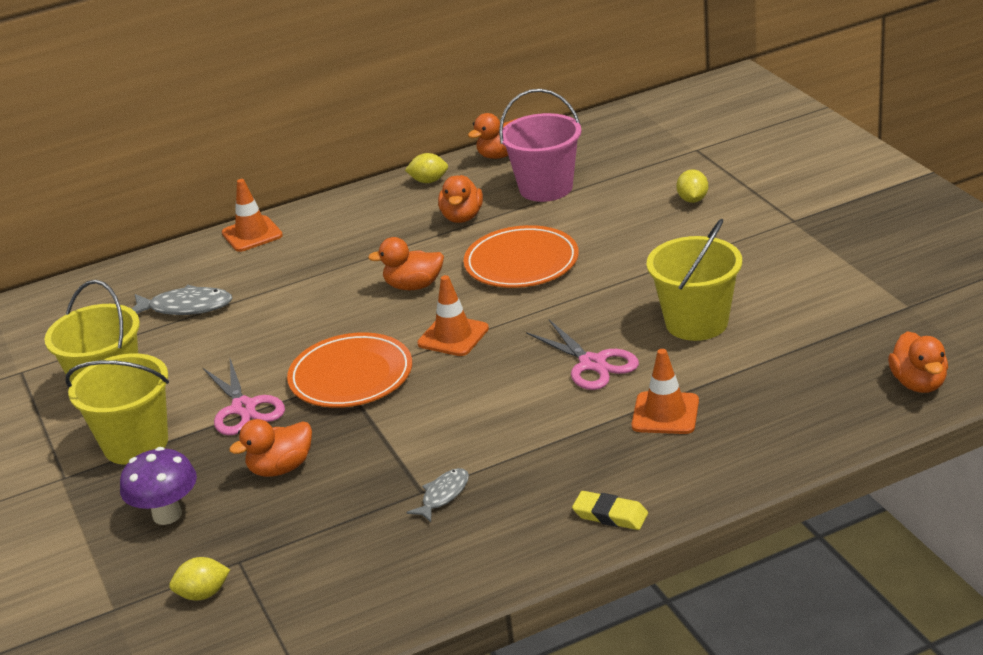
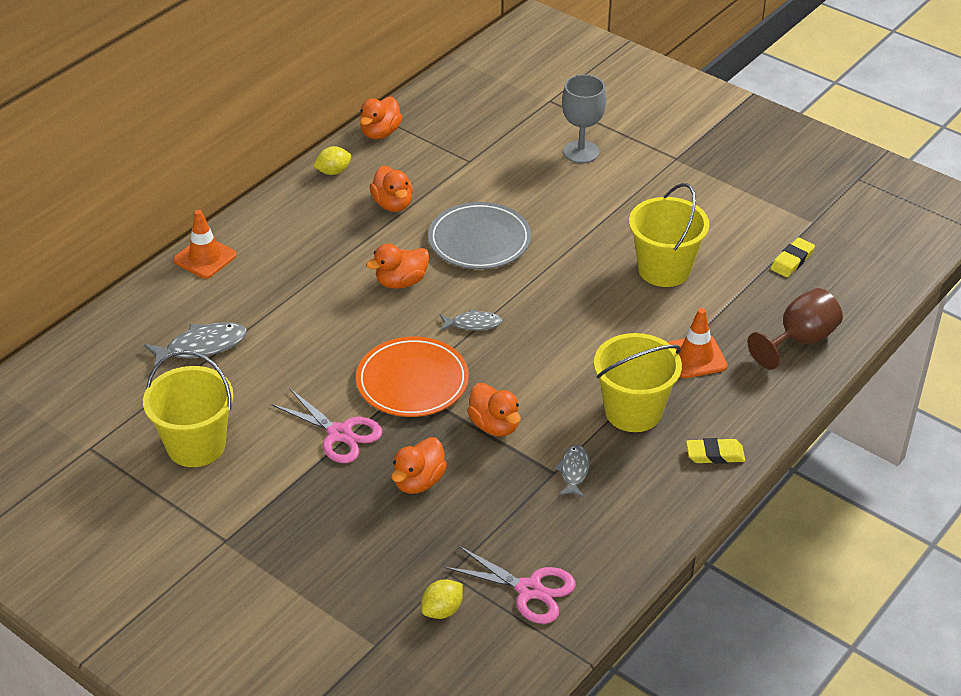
camera: 30 degrees left, 10 degrees up
(136, 444) = (267, 492): yellow bucket -> yellow bucket (633, 411)
(167, 515) = (352, 550): purple mushroom -> none
(453, 336) = (473, 324): orange traffic cone -> grey fish
(521, 262) = (479, 240): orange plate -> grey plate
(546, 188) = (446, 161): pink bucket -> none
(592, 363) = (608, 325): pink scissors -> pink scissors (529, 590)
(692, 200) = (581, 152): yellow lemon -> grey goblet
(800, 421) = (799, 340): none -> brown goblet
(853, 340) = (792, 260): none -> yellow eraser
(918, 383) = (862, 289): orange duck -> orange duck (494, 425)

